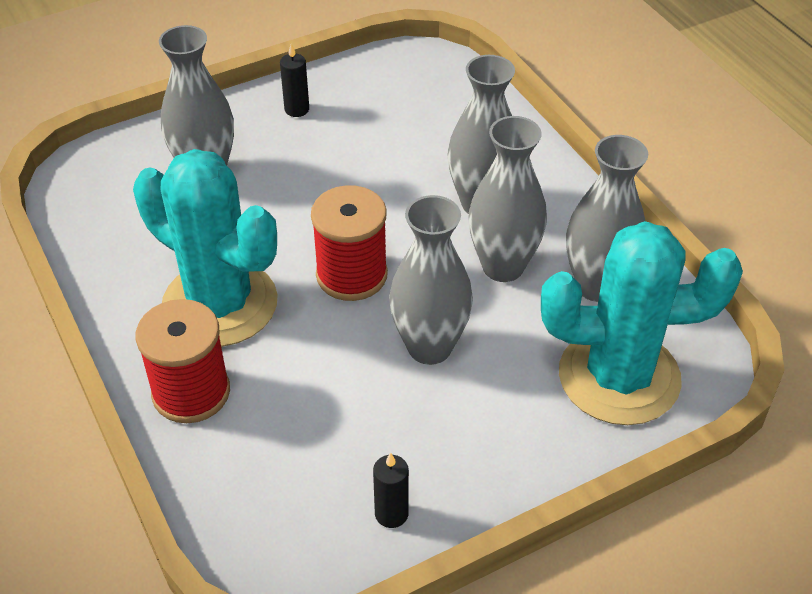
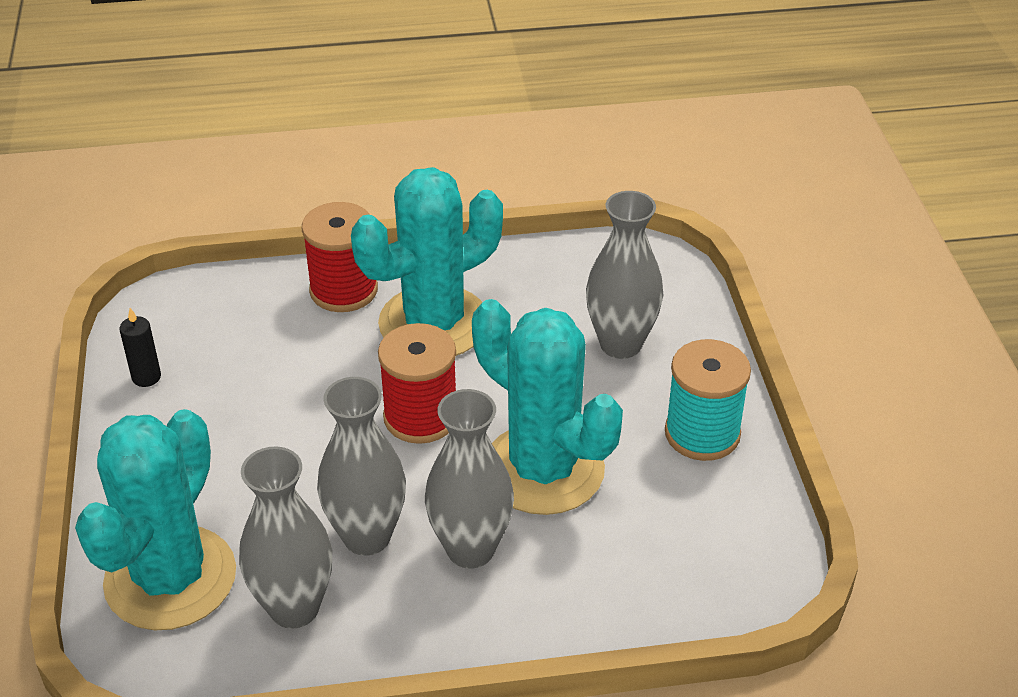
camera: 110 degrees right, 5 degrees down
(297, 109) = (702, 433): black candle -> turquoise spool
(377, 185) = (543, 469): none -> turquoise cactus
(429, 347) = (297, 448): grey vase -> none

